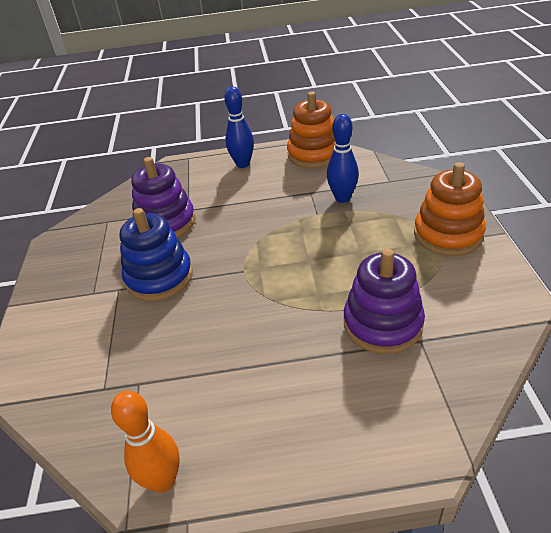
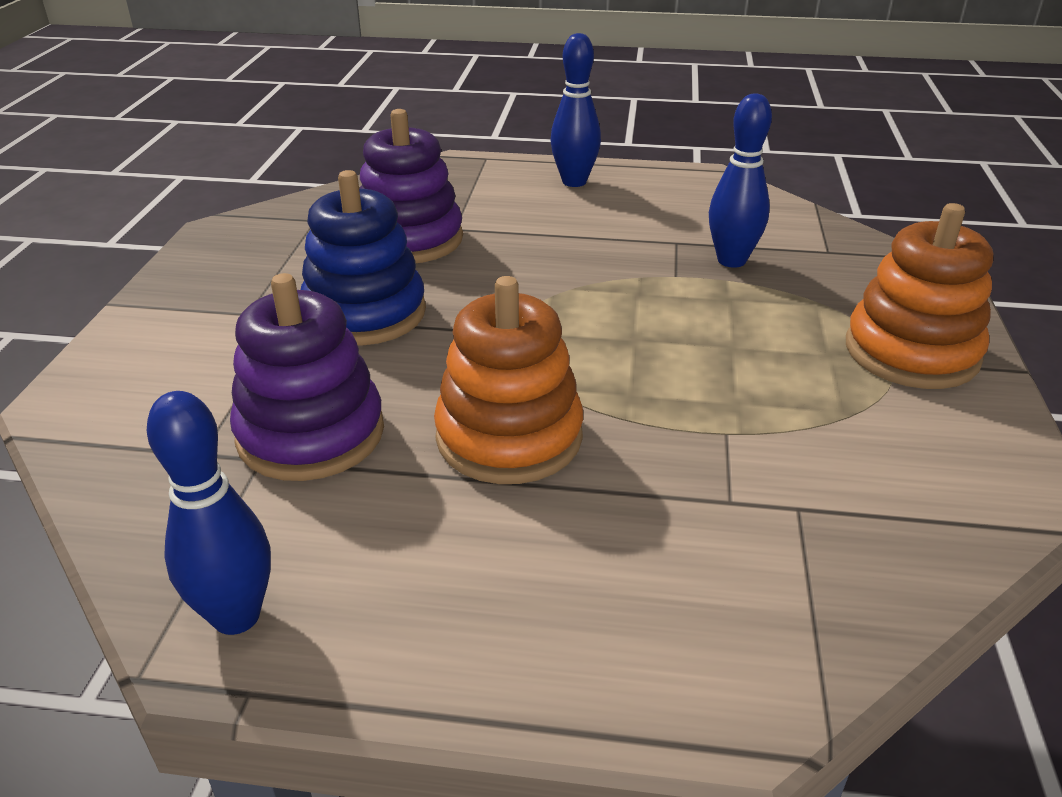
camera: 10 degrees right, 5 degrees down
(163, 480) = (236, 616): orange bowling pin -> blue bowling pin
(314, 154) = (704, 189): orange stacking toy -> orange stacking toy (509, 437)
(382, 324) = (734, 465): purple stacking toy -> purple stacking toy (311, 434)

